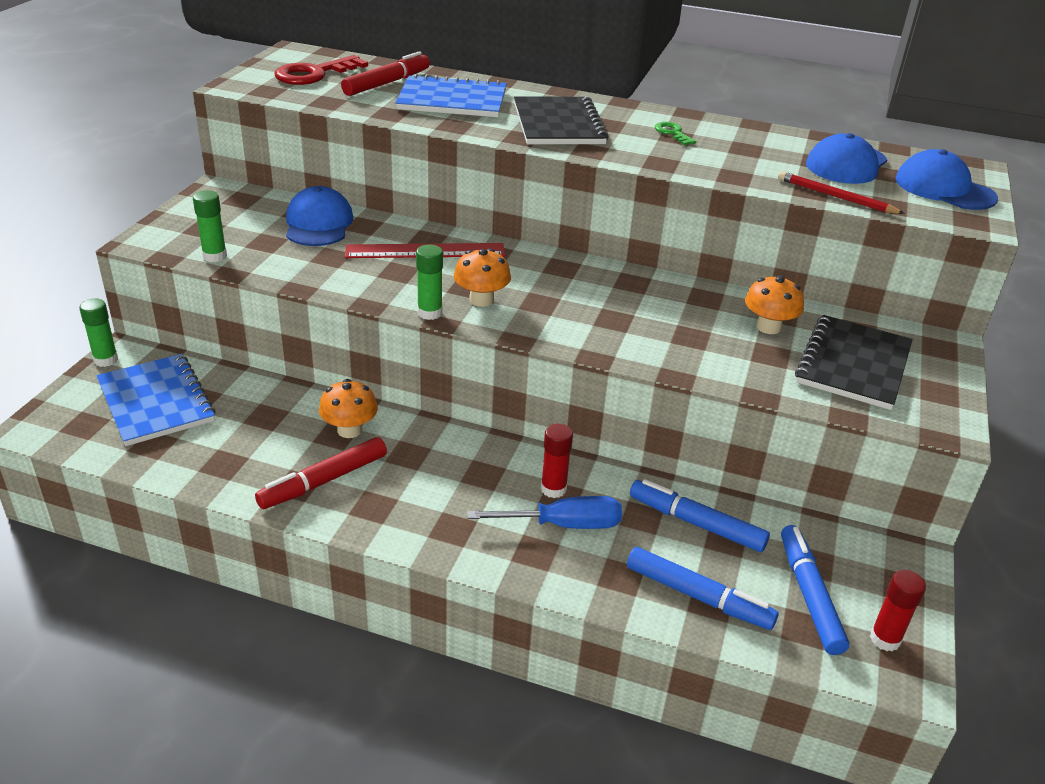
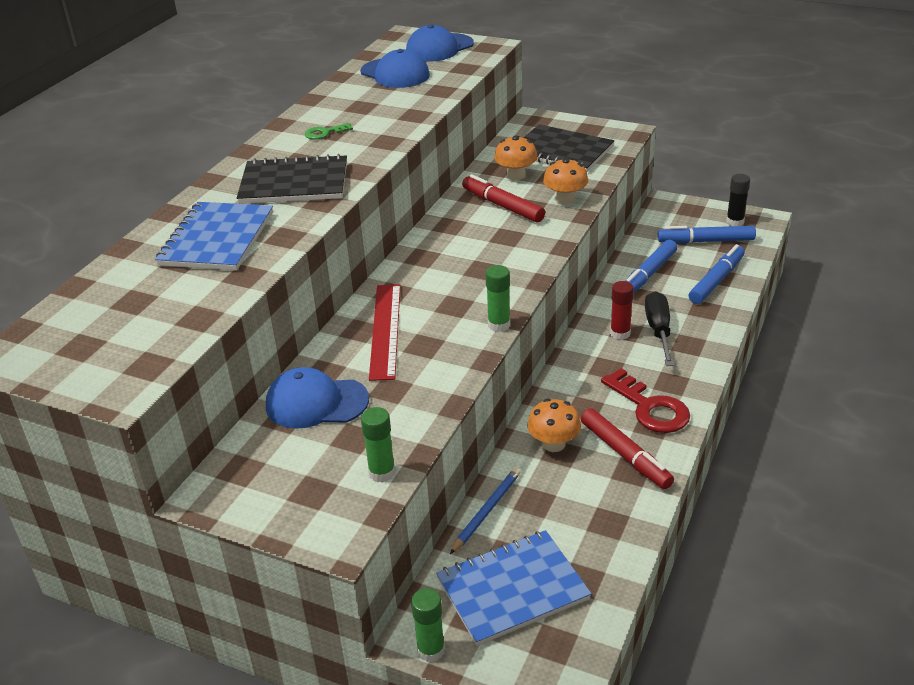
camera: 80 degrees left, 0 degrees up
(259, 387) = (486, 511): none -> blue pencil
(314, 74) = (102, 334): red key -> red key (650, 408)
(386, 83) = (152, 281): red marker -> red marker (503, 206)
(481, 300) = (477, 298): orange mushroom -> orange mushroom (565, 199)
(562, 525) = (658, 331): blue screwdriver -> black screwdriver
(835, 197) = (452, 83): red pencil -> none
(885, 639) = (735, 222): red glue stick -> black glue stick

